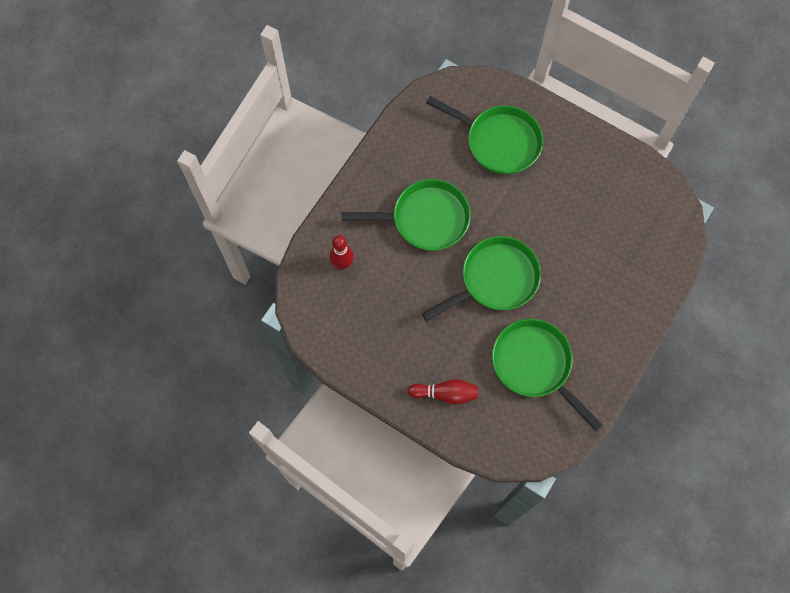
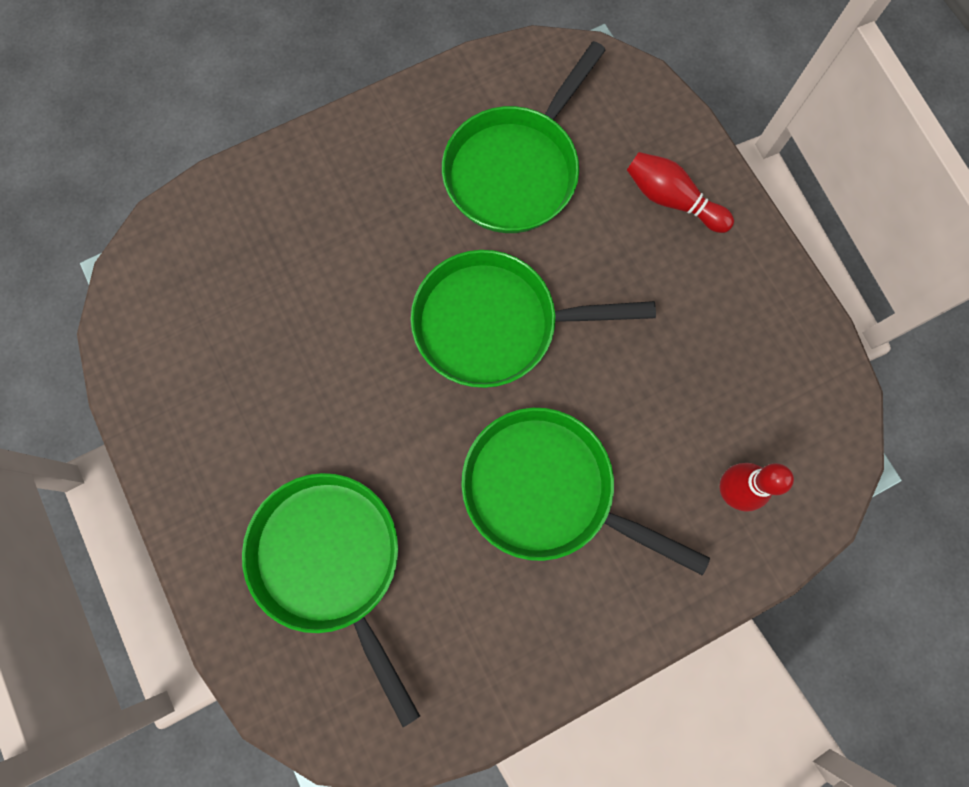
camera: 150 degrees left, 5 degrees up
(535, 365) = (515, 170): green pan -> green pan turned 45 degrees clockwise

